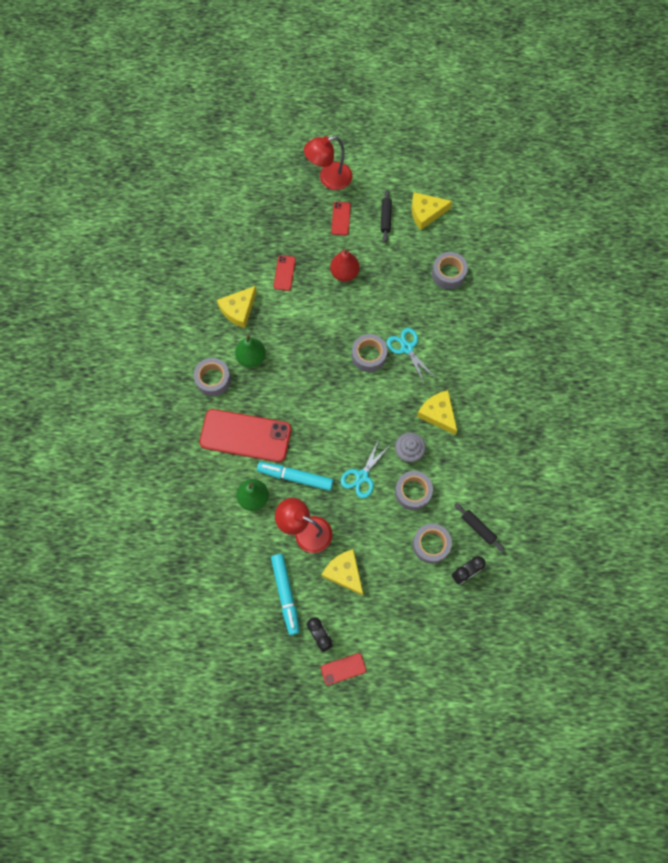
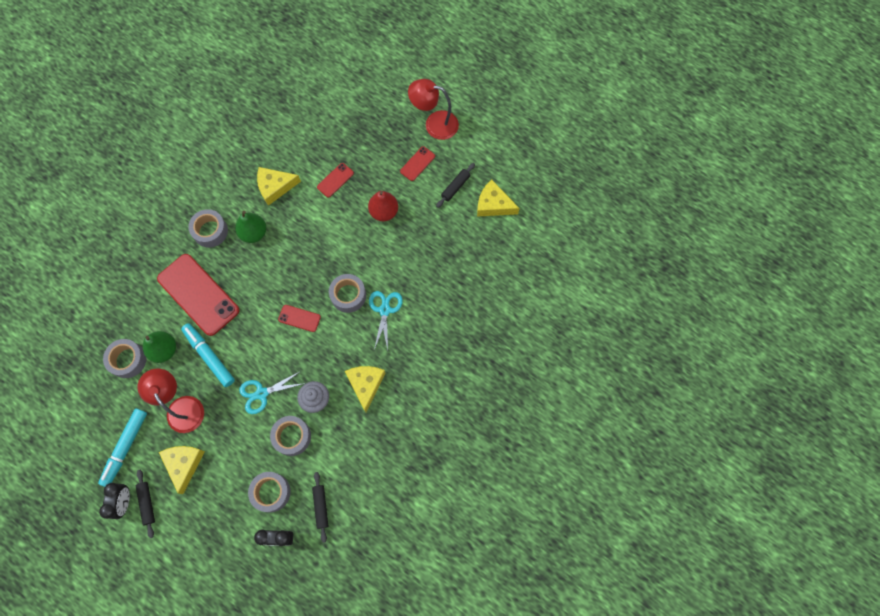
camera: 35 degrees right, 0 degrees up
(339, 623) = (147, 503): none -> black rolling pin
(343, 669) = (120, 543): red phone -> red phone (299, 318)
(448, 274) = (471, 270): grey tape -> grey tape (128, 360)

